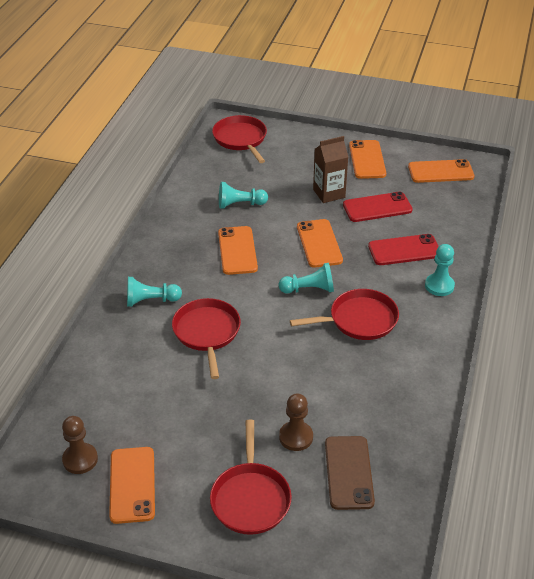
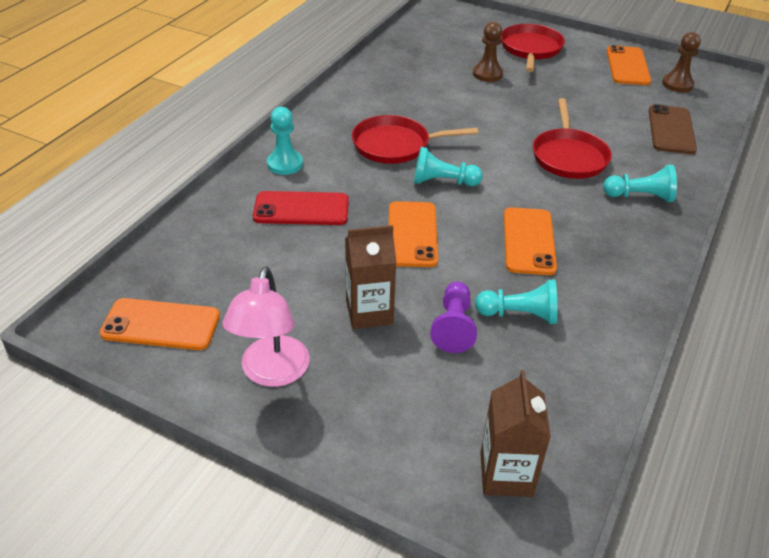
camera: 170 degrees left, 0 degrees up
(241, 139) = (506, 474): red pan -> brown carton
(278, 193) = (453, 326): none -> purple pawn
(348, 472) = (449, 51): brown phone -> brown phone (671, 130)
(367, 160) = (272, 373): orange phone -> pink lamp
(377, 207) = (304, 275): red phone -> none

